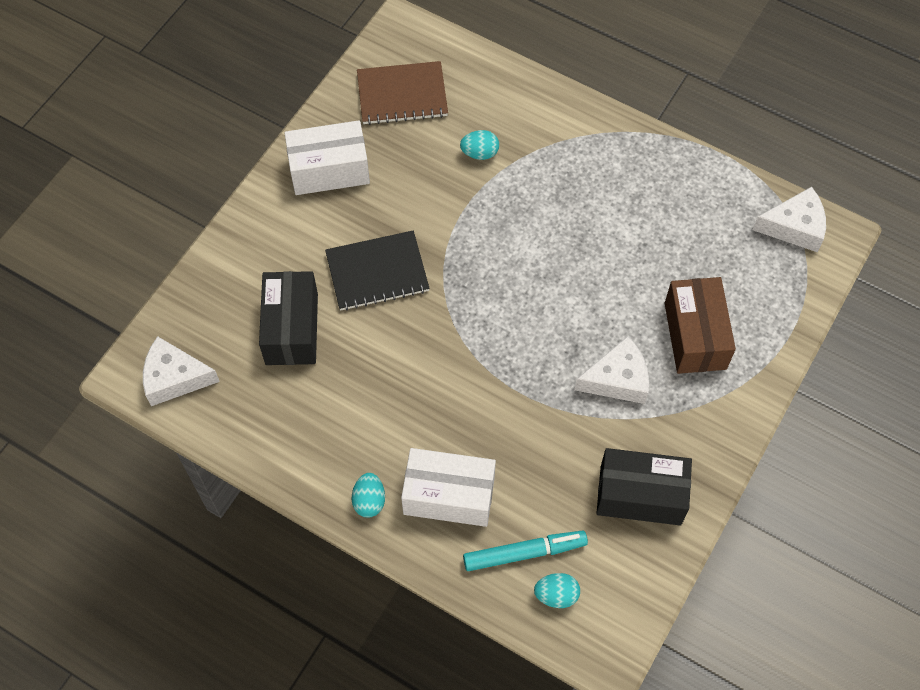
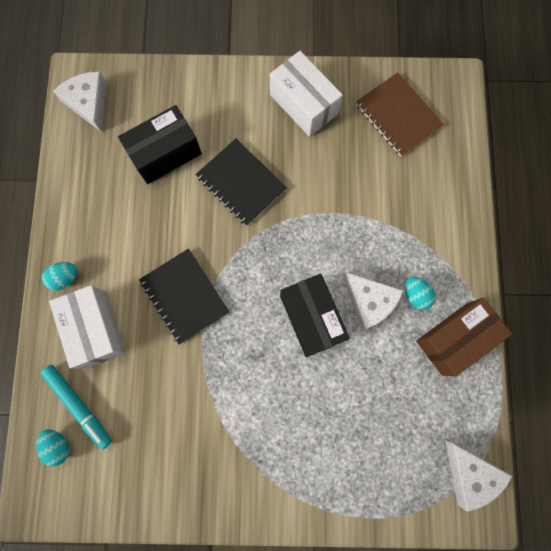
camera: 60 degrees right, 15 degrees up
(467, 389) = (184, 296): none -> black notebook
(479, 153) = (383, 197): turquoise egg -> turquoise egg (415, 295)
(617, 379) = (251, 400): white cheese -> white cheese (369, 302)
(640, 495) = (166, 467): black box -> black box (311, 318)
(695, 336) = (322, 441): brown box -> brown box (454, 338)

